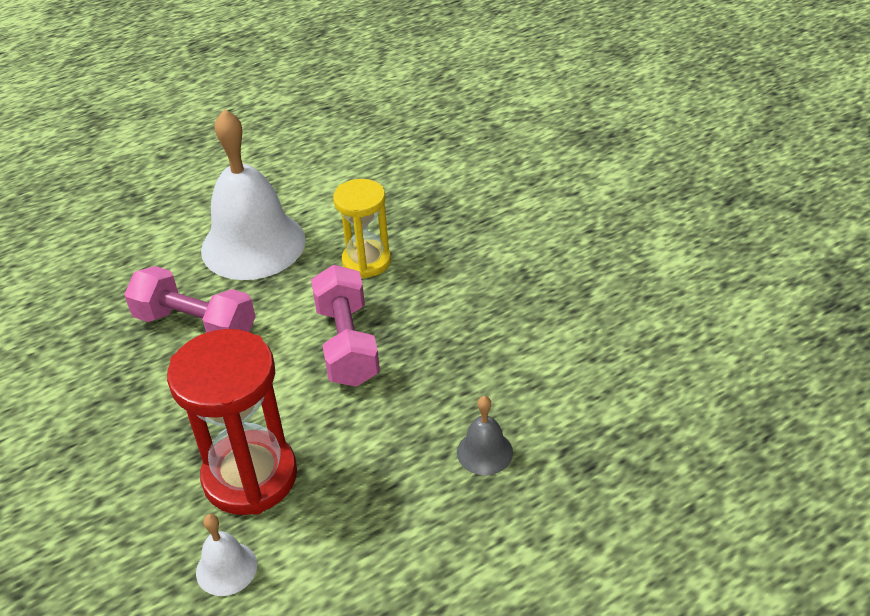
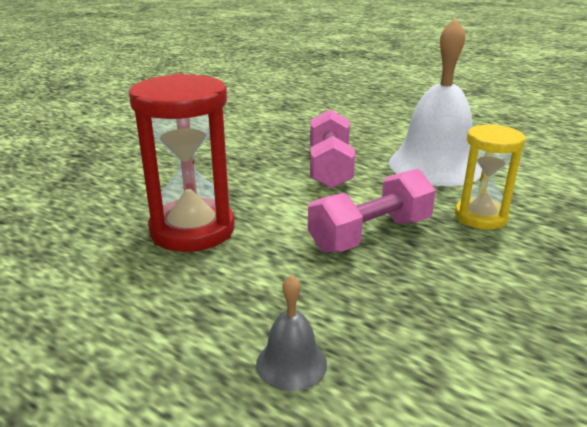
camera: 65 degrees right, 15 degrees down
(226, 568) = (95, 245): white bell -> none

